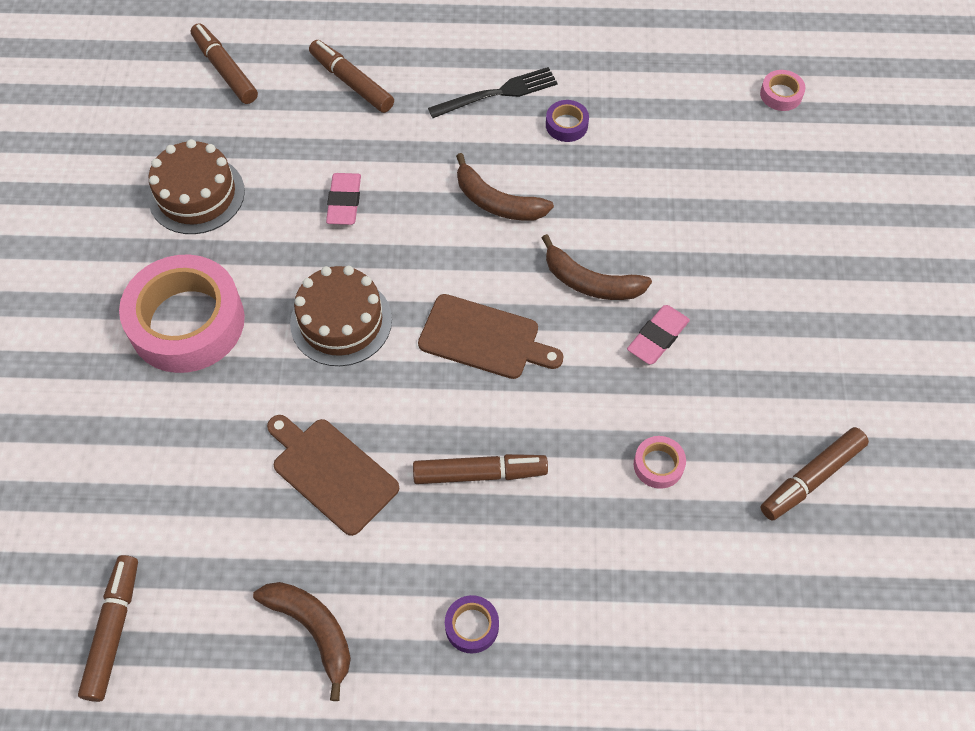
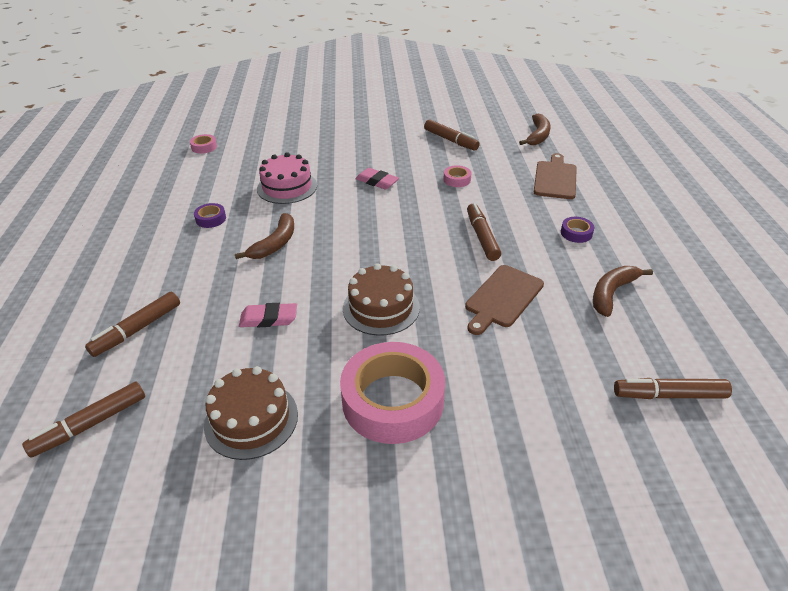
camera: 95 degrees left, 20 degrees down
(484, 338) = (386, 242): brown cutting board -> brown cutting board (555, 178)
(498, 93) = (173, 249): black fork -> none
(591, 282) = (340, 204): brown banana -> brown banana (538, 136)
(647, 211) = (287, 187): none -> pink cake

